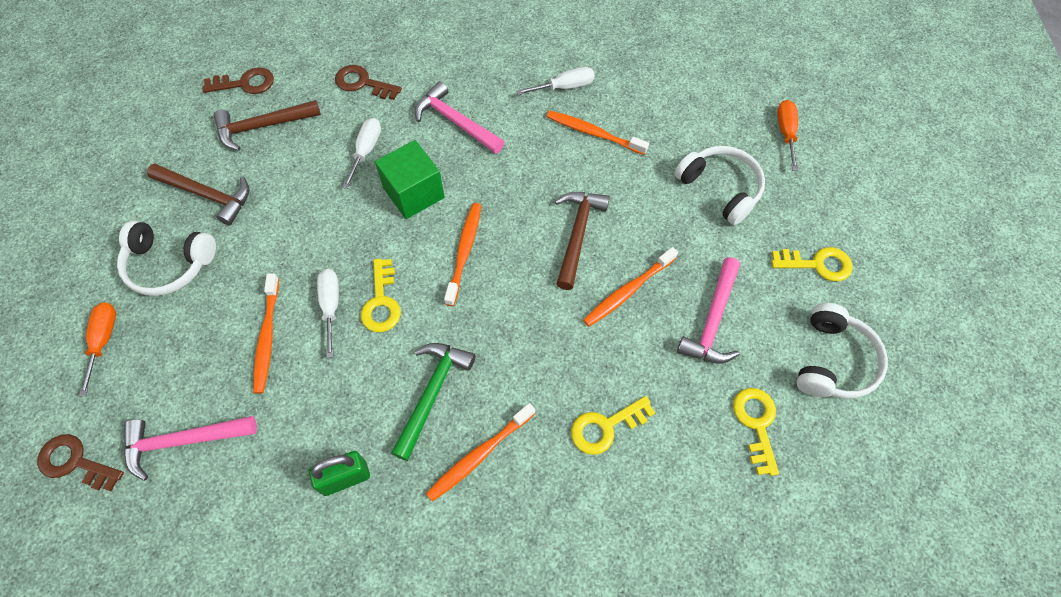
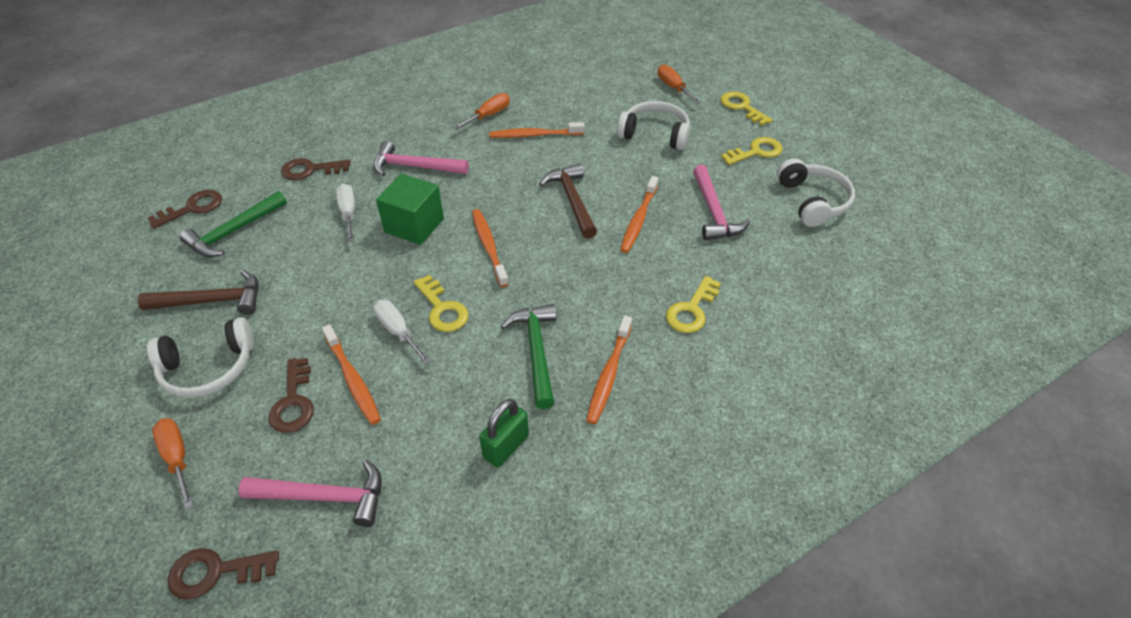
camera: 30 degrees left, 15 degrees down
(183, 441) = (325, 496): pink hammer -> pink hammer turned 135 degrees counterclockwise
(211, 334) = (293, 402): none -> brown key
(262, 126) = (233, 232): brown hammer -> green hammer
(564, 87) = (489, 115): white screwdriver -> orange screwdriver
(756, 424) = (794, 259): yellow key -> yellow key (742, 107)

